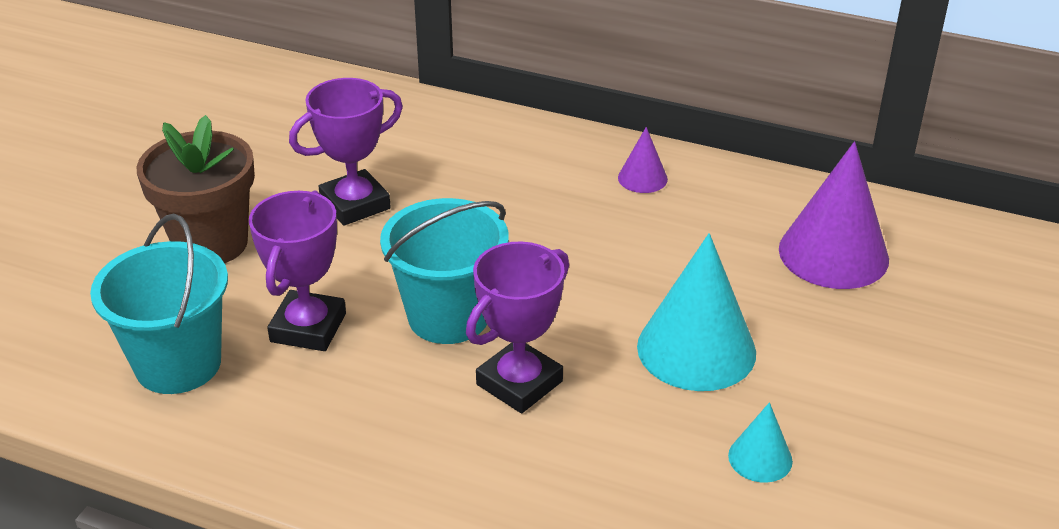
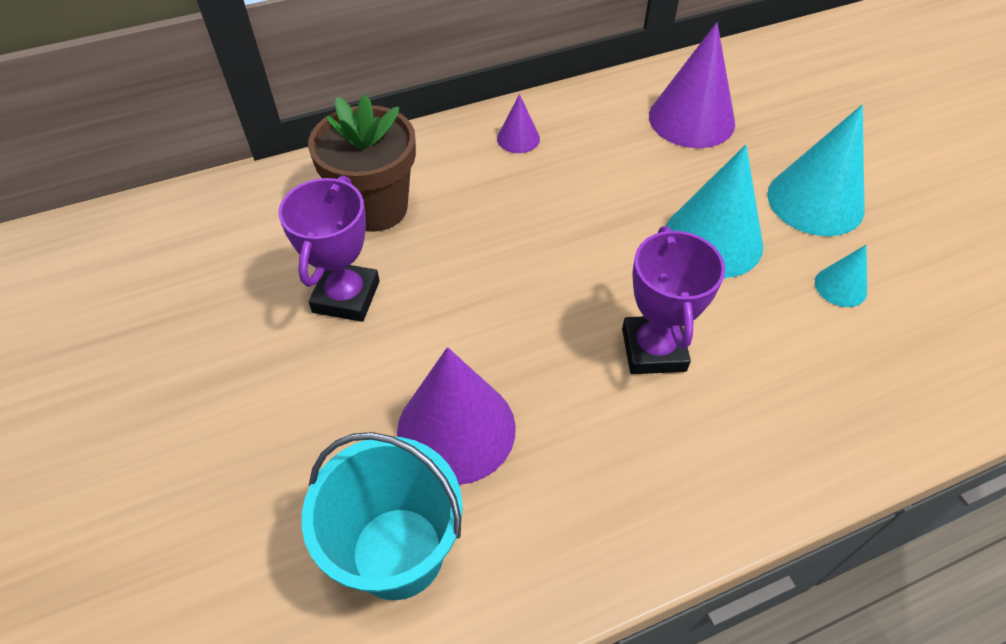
camera: 45 degrees left, 15 degrees up
(211, 244) = (272, 421): brown flower pot -> brown flower pot (375, 208)
(308, 328) = (456, 429): purple trophy -> purple cone
(448, 316) = (541, 336): turquoise bucket -> none
(851, 386) = (815, 201): none -> turquoise cone

